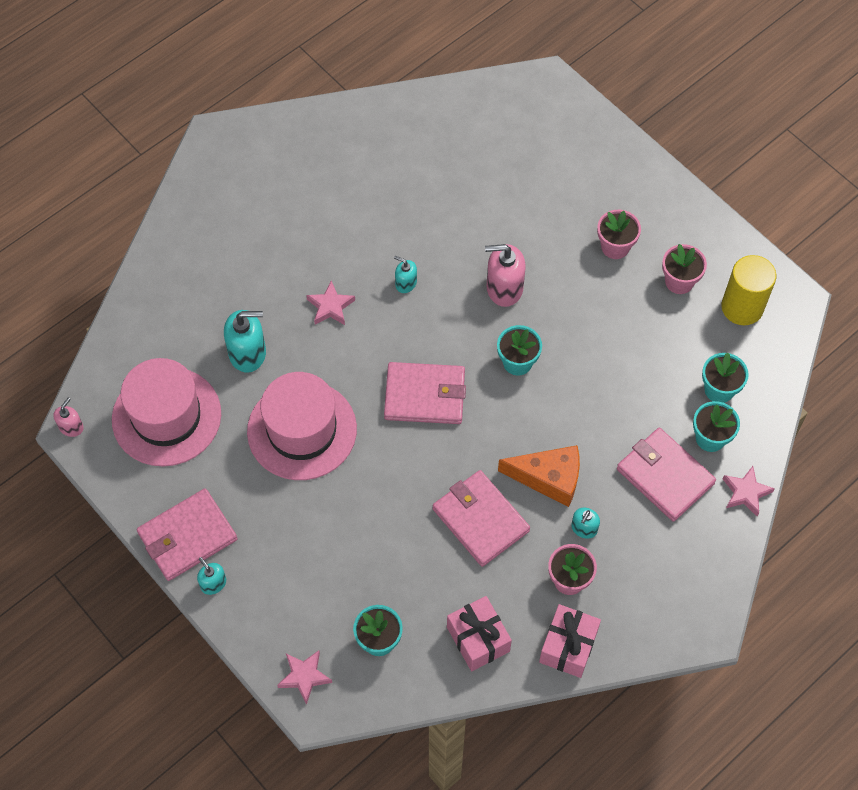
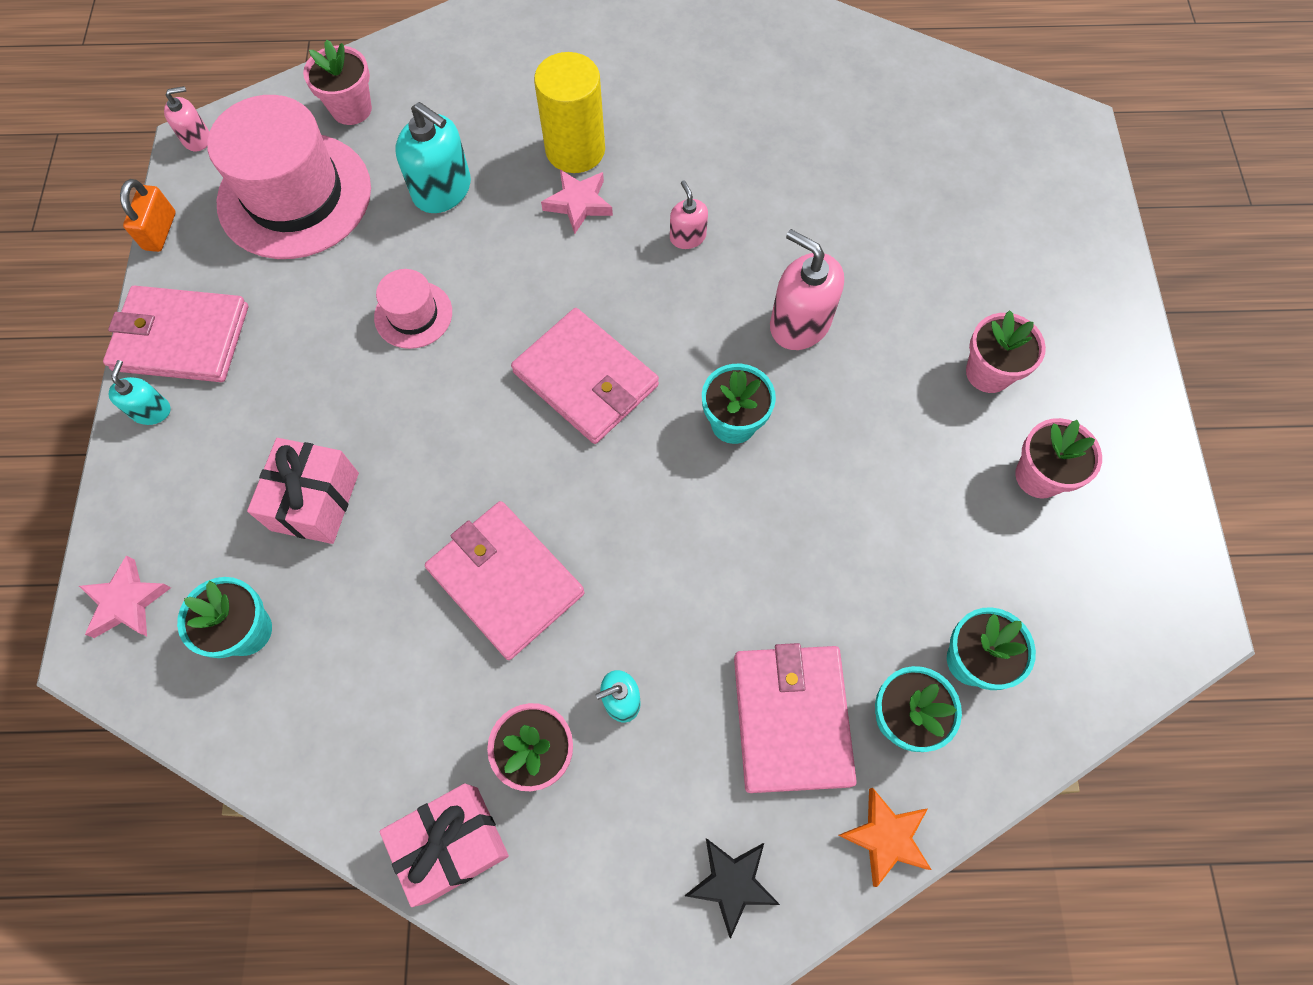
camera: 40 degrees right, 5 degrees up
(109, 492) = (160, 231): none -> orange padlock
(145, 345) = (351, 109): none -> pink flower pot
(302, 430) = (413, 315): pink hat -> pink hat, size x0.48
(406, 283) = (687, 237): turquoise soap dispenser -> pink soap dispenser
(478, 639) = (356, 732): pink gift -> pink gift (315, 501)
(480, 519) = (506, 581): pink wallet -> pink wallet turned 45 degrees counterclockwise
(549, 478) = (637, 597): orange cheese -> none
(699, 563) = (731, 882): none -> black star
(742, 307) = (1101, 574): yellow cylinder -> yellow cylinder (575, 150)
(745, 493) = (885, 837): pink star -> orange star

